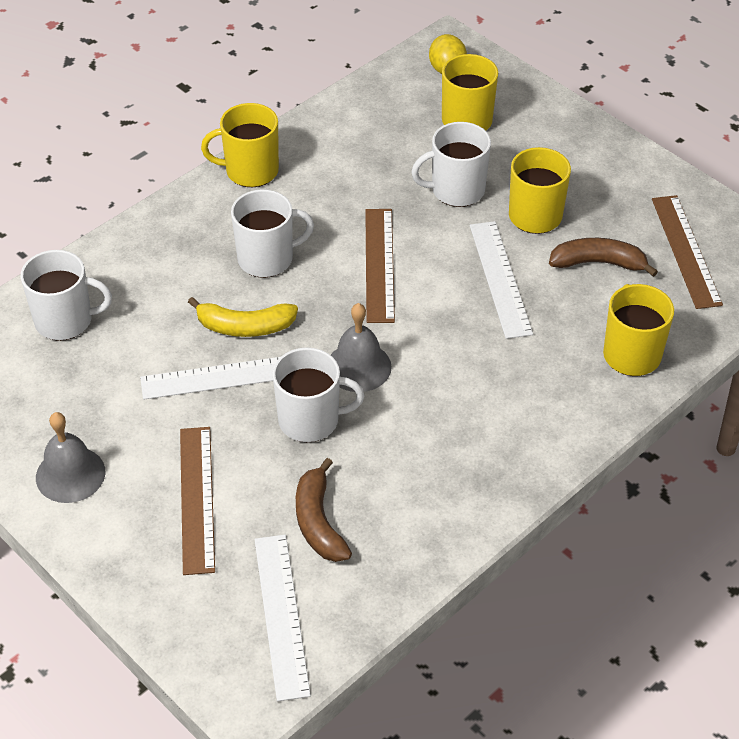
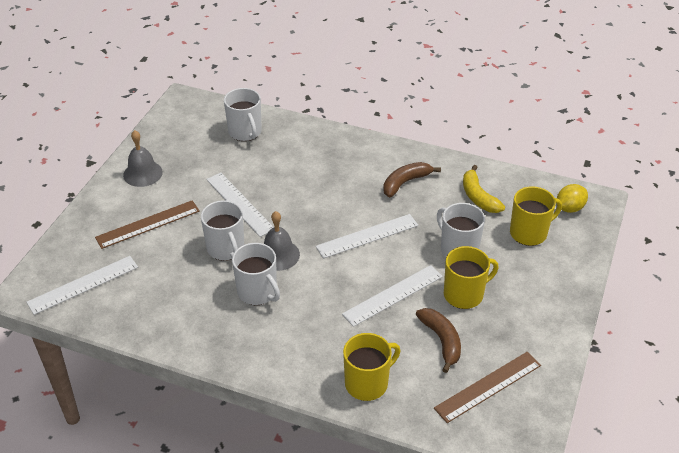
camera: 65 degrees right, 5 degrees down
(245, 327) = (281, 198): yellow banana -> yellow banana (478, 197)
(250, 171) = (406, 156): yellow mug -> none
(267, 259) = (340, 188): white mug -> white mug (258, 292)
(318, 522) = (153, 277): brown banana -> brown banana (405, 183)
(380, 264) = (367, 236): brown ruler -> white ruler

